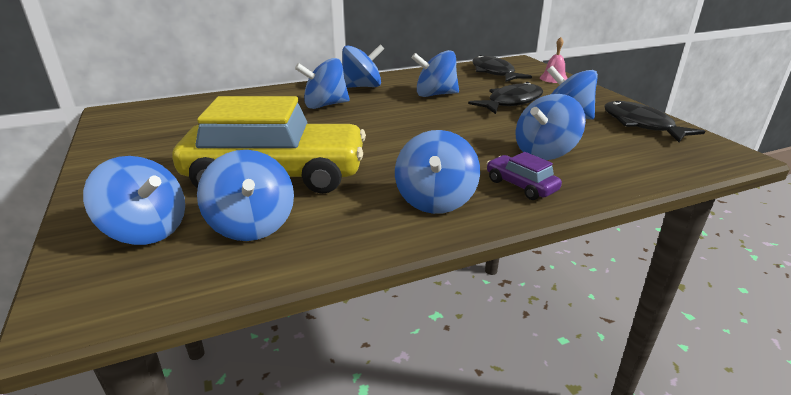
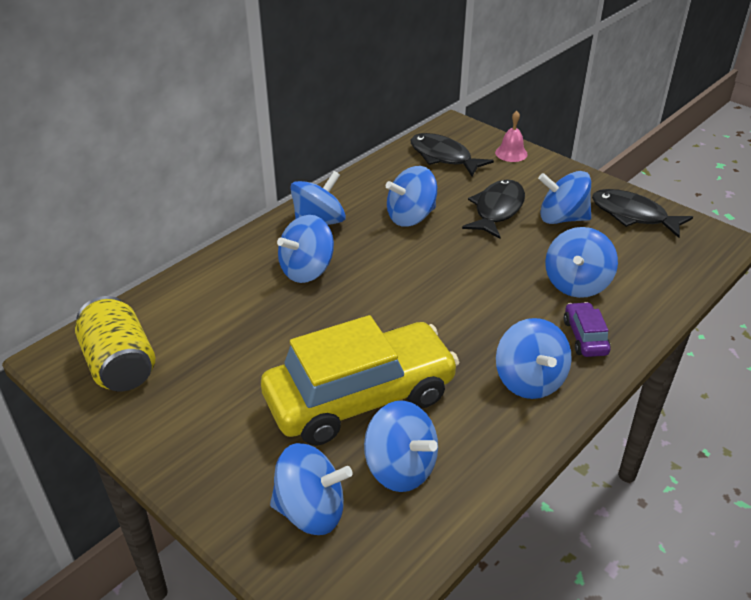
camera: 25 degrees left, 10 degrees up
(142, 122) = (120, 365): none -> yellow can
(521, 185) = (585, 337): purple car -> purple car turned 60 degrees clockwise

